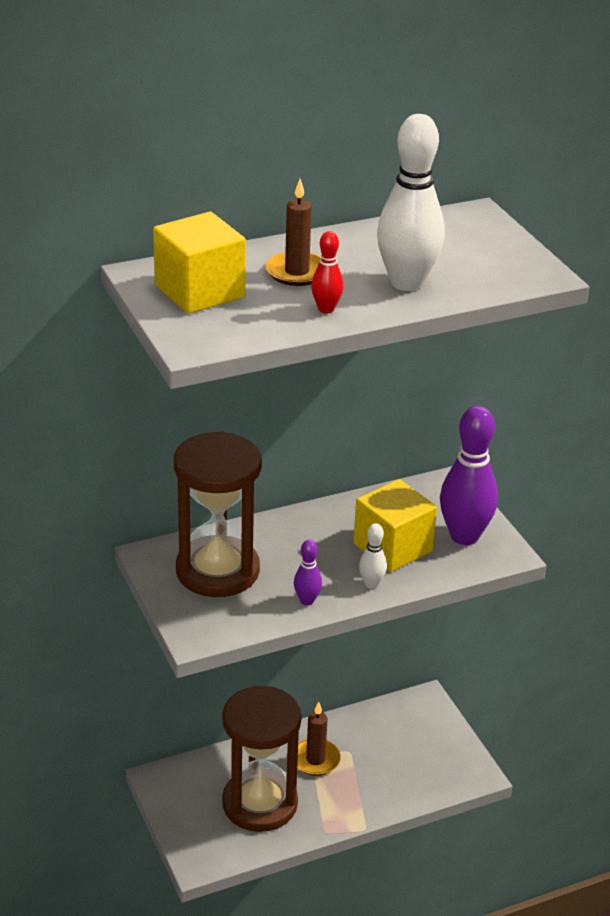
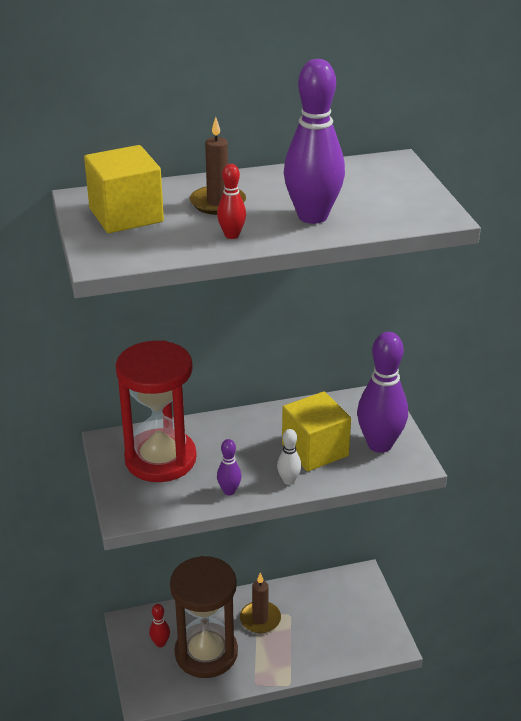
camera: 10 degrees right, 0 degrees up
(202, 797) = (160, 643): none -> red bowling pin
(217, 571) = (160, 459): brown hourglass -> red hourglass
(407, 283) = (312, 216): white bowling pin -> purple bowling pin

